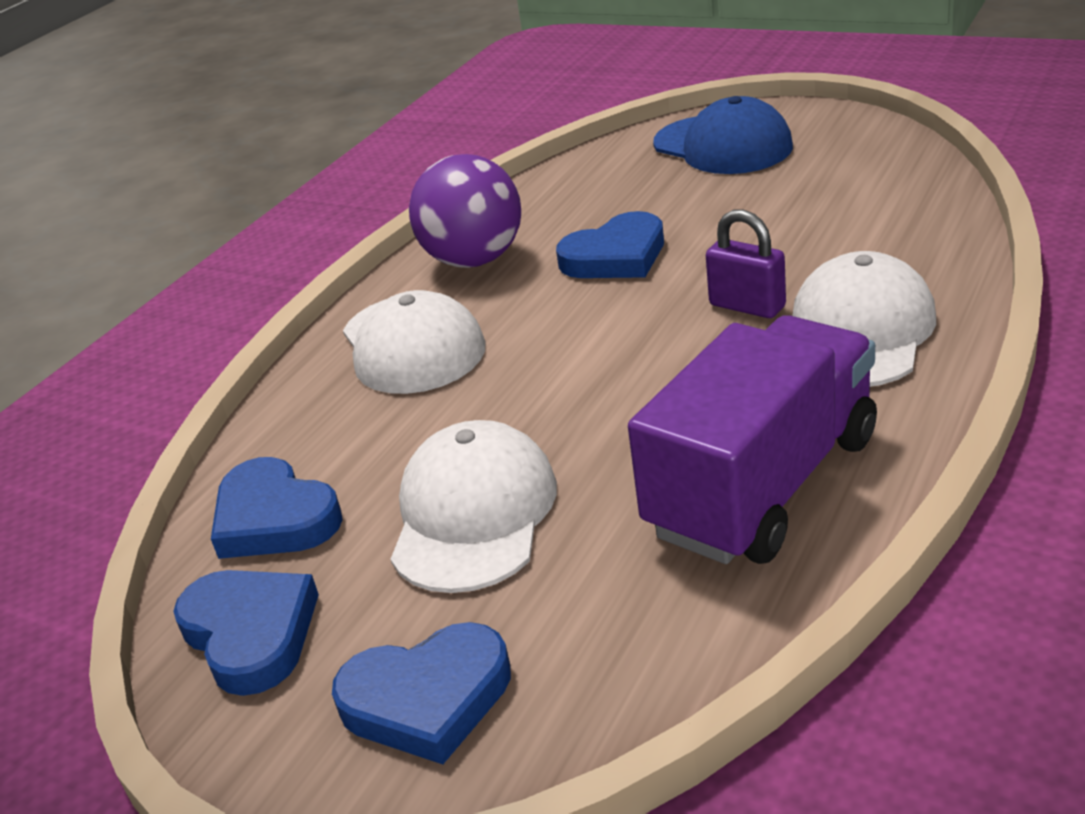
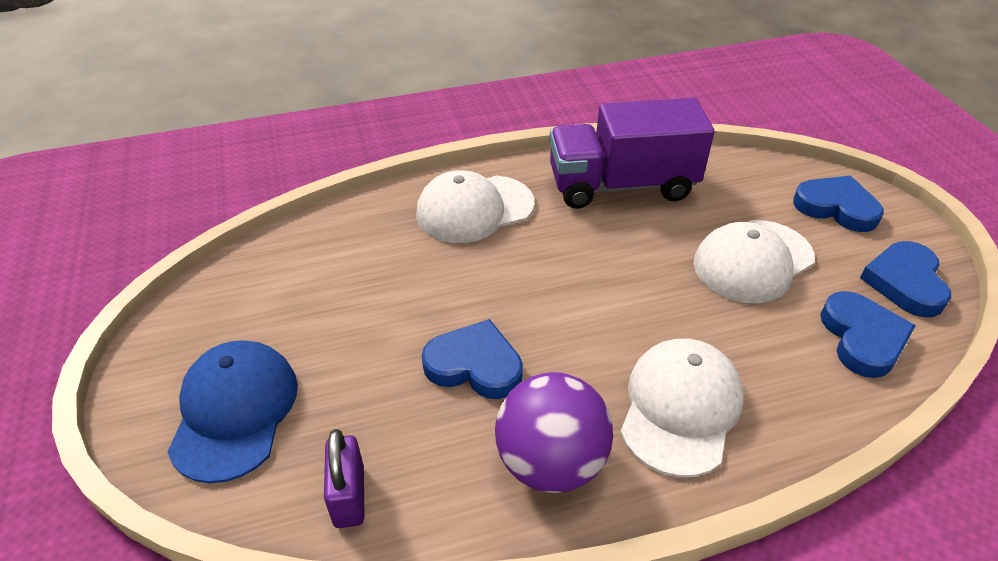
camera: 140 degrees left, 10 degrees up
(747, 306) = (484, 262): purple padlock -> purple padlock (349, 496)

